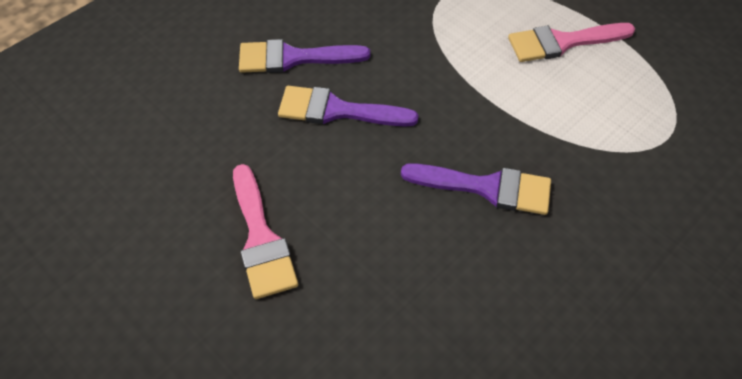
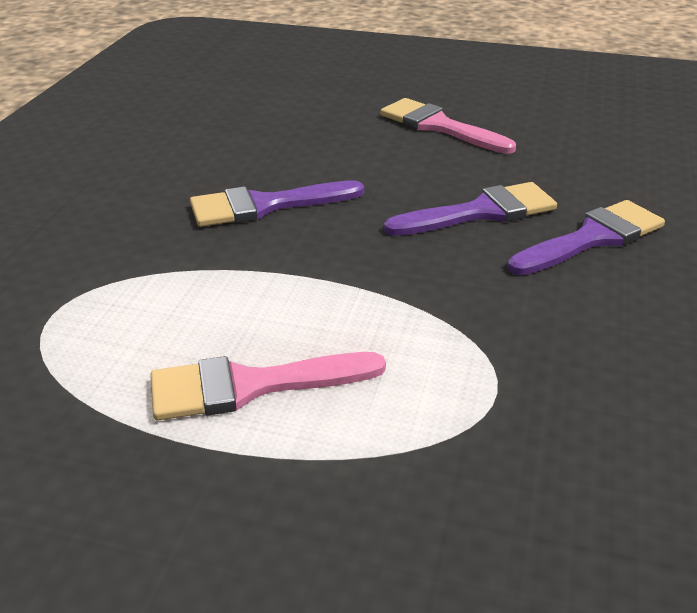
camera: 150 degrees right, 20 degrees down
(563, 42) = (251, 386): pink brush -> pink brush turned 150 degrees counterclockwise

